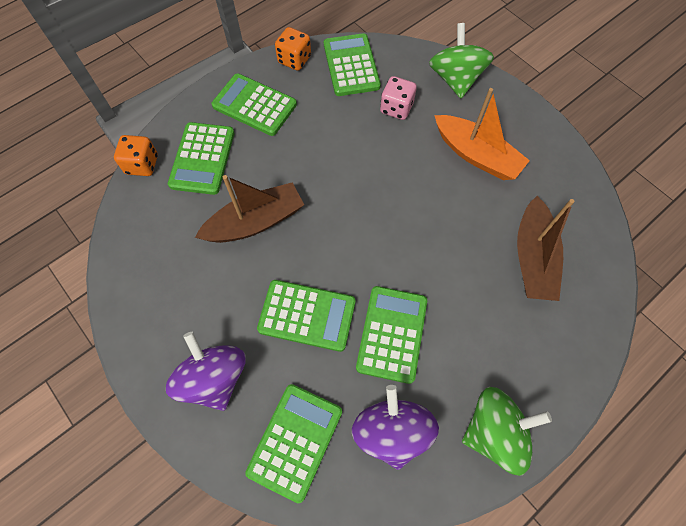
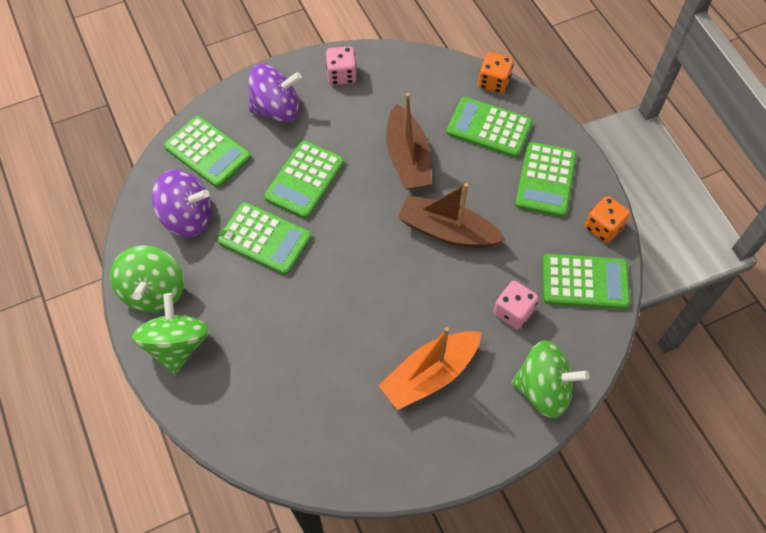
camera: 105 degrees right, 5 degrees down
(151, 317) = (341, 75): none -> pink dice
(254, 105) = (545, 180): green calculator -> green calculator turned 150 degrees clockwise
(533, 258) = (293, 385): brown boat -> brown boat (447, 231)
(542, 381) = (177, 345): none -> green spinning top

